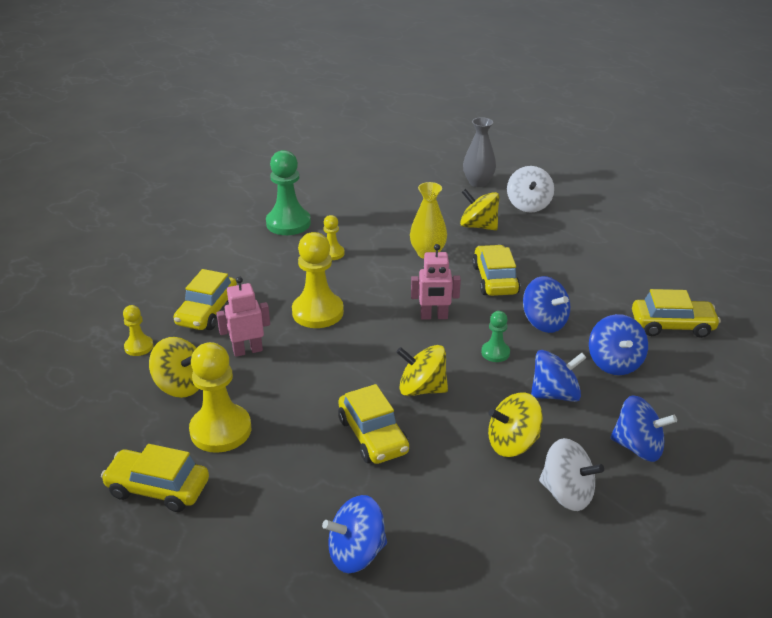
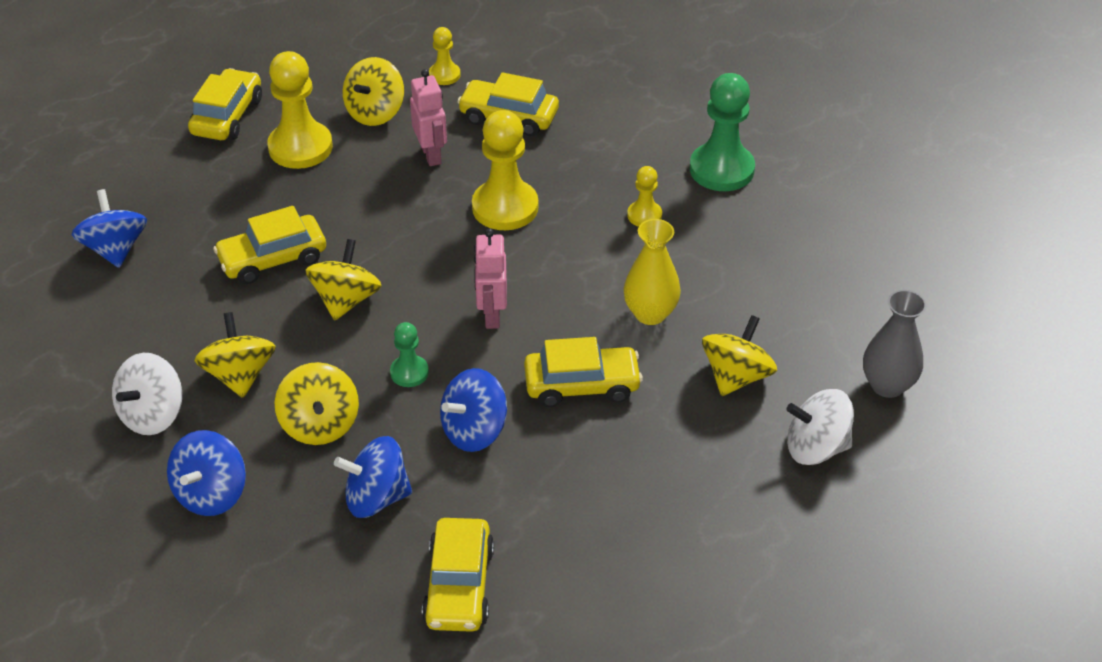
camera: 90 degrees right, 10 degrees up
(555, 394) = (320, 424): blue spinning top -> yellow spinning top

